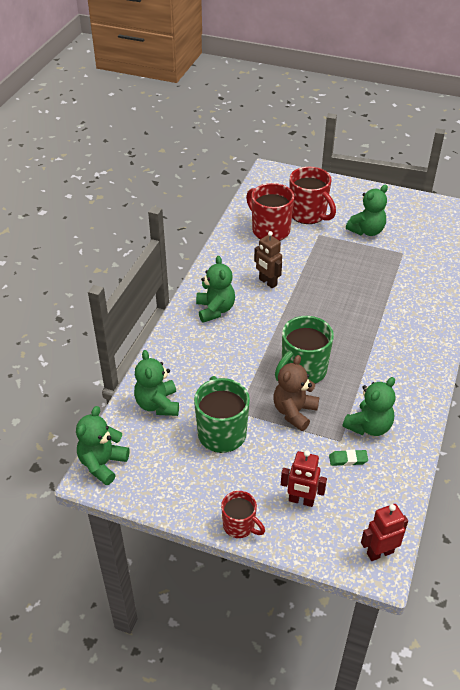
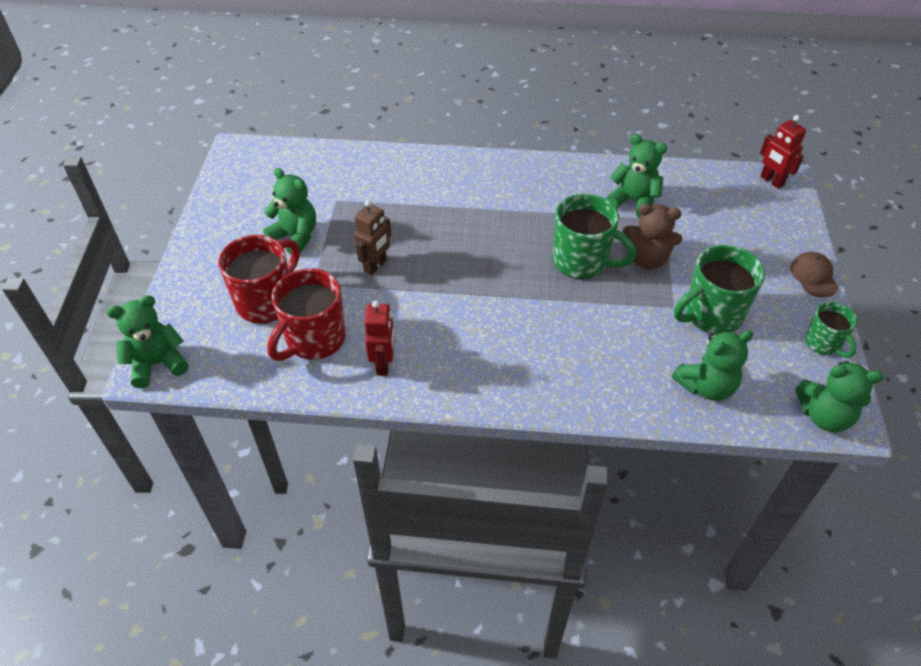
camera: 105 degrees left, 5 degrees up
(165, 496) = (823, 343): none -> green mug
(215, 310) = (511, 367): green teddy bear -> green teddy bear (157, 364)
(239, 526) = (813, 276): red mug -> brown cap
(267, 282) = (435, 321): brown robot -> brown robot (375, 266)
(301, 500) = (754, 237): red robot -> red robot (383, 364)
(348, 459) = (684, 211): green eraser -> none

